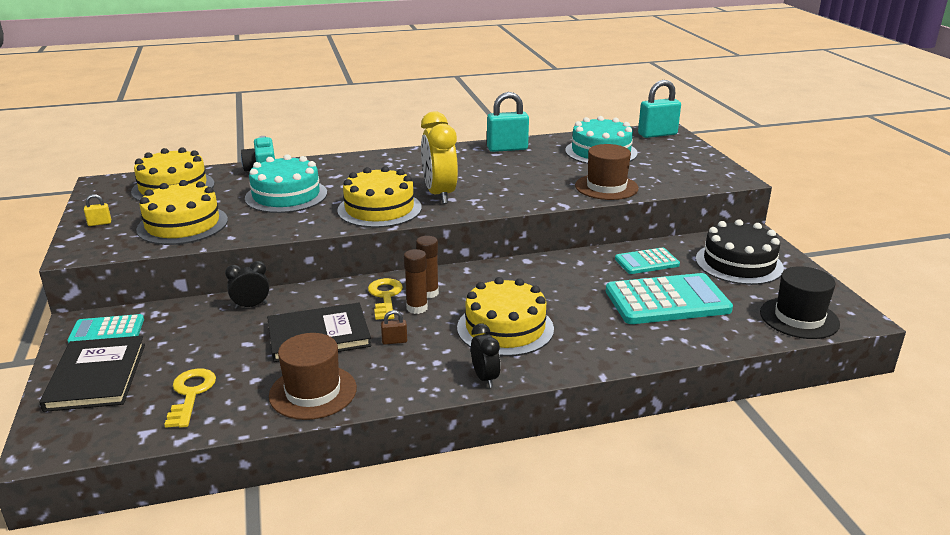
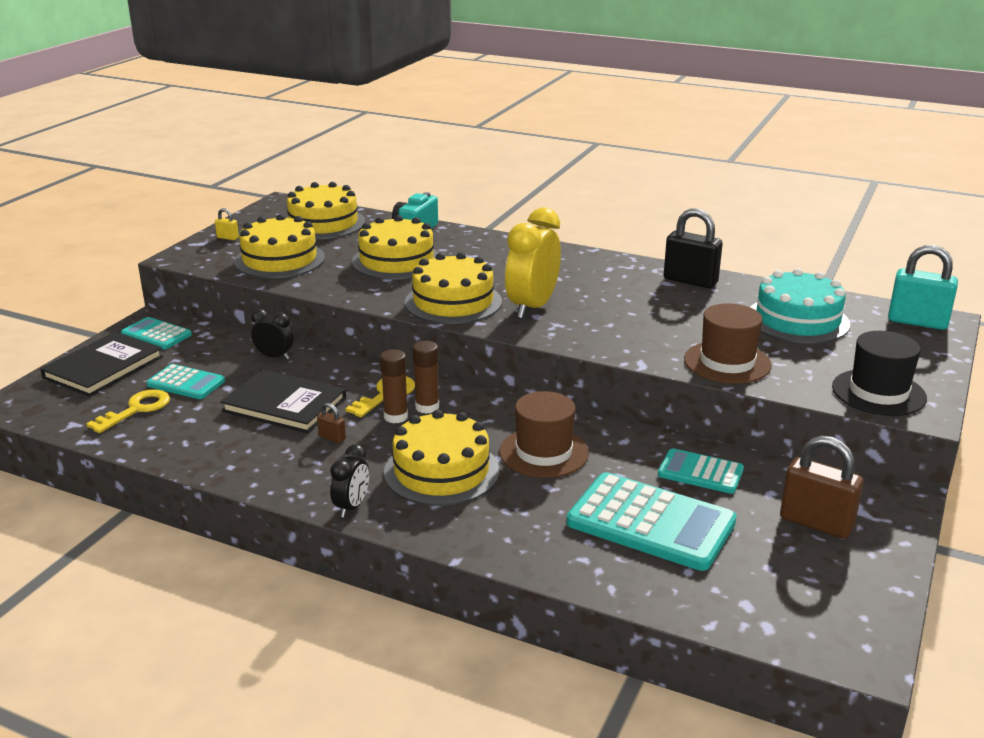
camera: 40 degrees right, 0 degrees up
(203, 355) = (186, 383): none -> turquoise calculator
(286, 195) = (396, 261): turquoise cake -> yellow cake
(313, 392) = (211, 449): brown hat -> brown hat (544, 452)
(507, 148) = (690, 281): turquoise padlock -> black padlock
(738, 263) = (816, 523): black cake -> brown padlock
(799, 318) = (780, 617): black hat -> black hat (878, 392)

